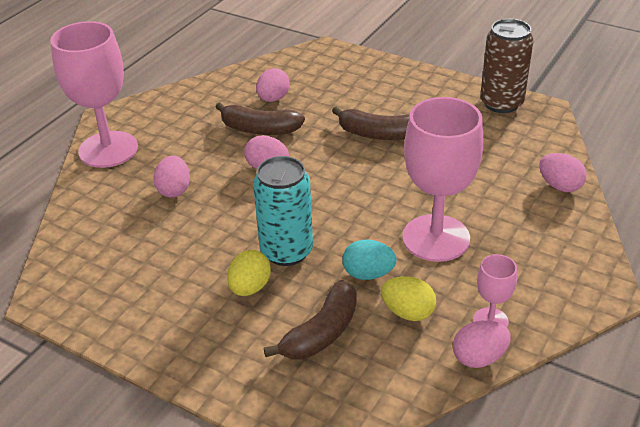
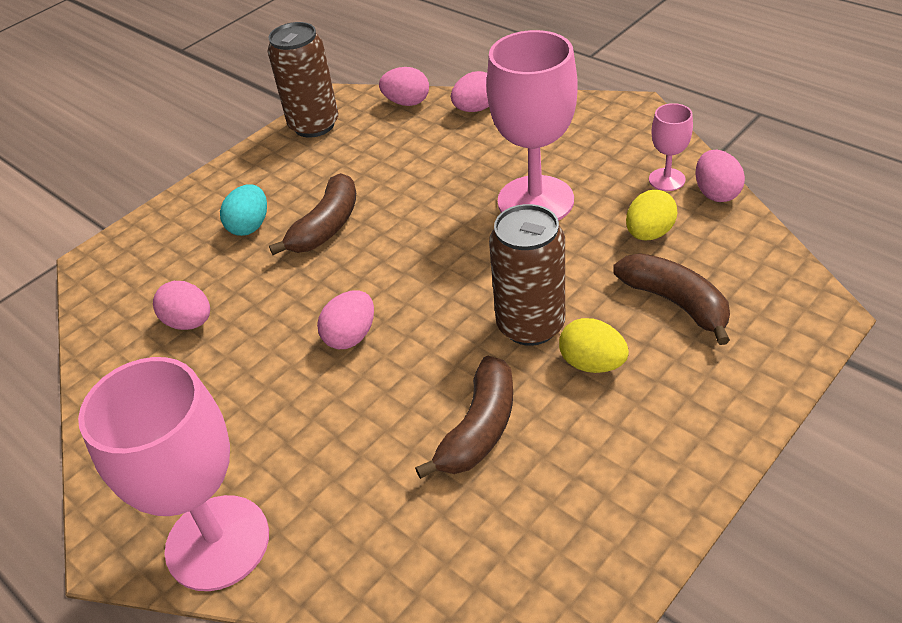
camera: 75 degrees left, 5 degrees up
(174, 190) = (364, 445): pink egg -> pink egg (407, 102)
(259, 129) = (258, 341): brown banana -> brown banana (479, 429)
(286, 251) = (530, 325): turquoise can -> brown can
(368, 274) = (584, 257): turquoise egg -> turquoise egg (250, 226)

